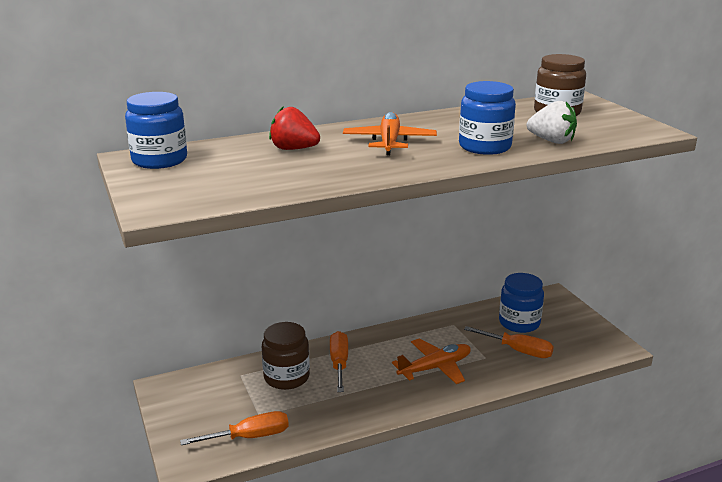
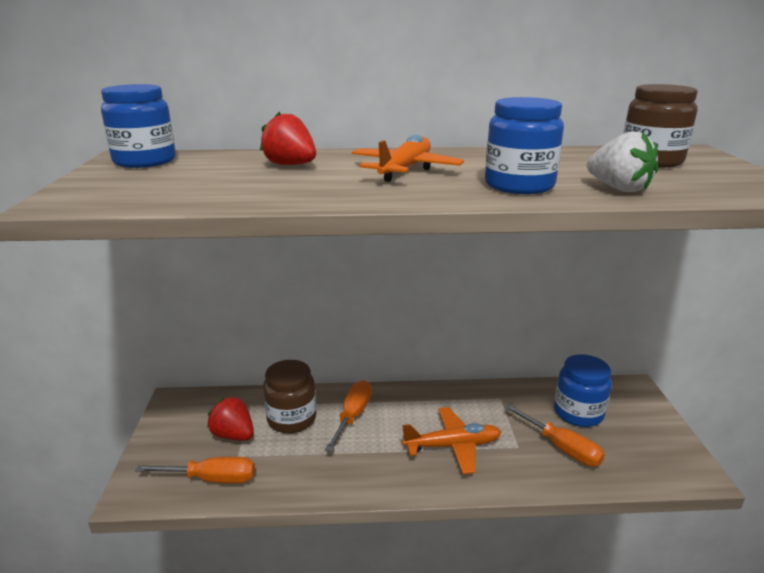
camera: 20 degrees right, 0 degrees up
(243, 401) = (233, 435): none -> red strawberry

